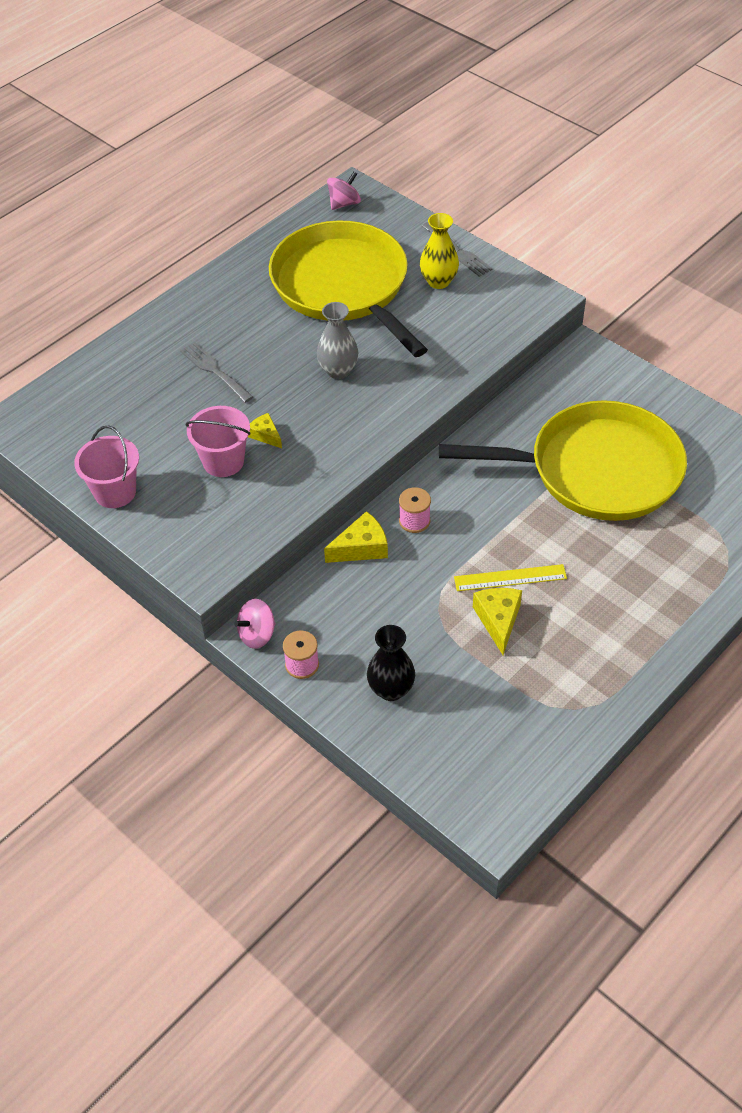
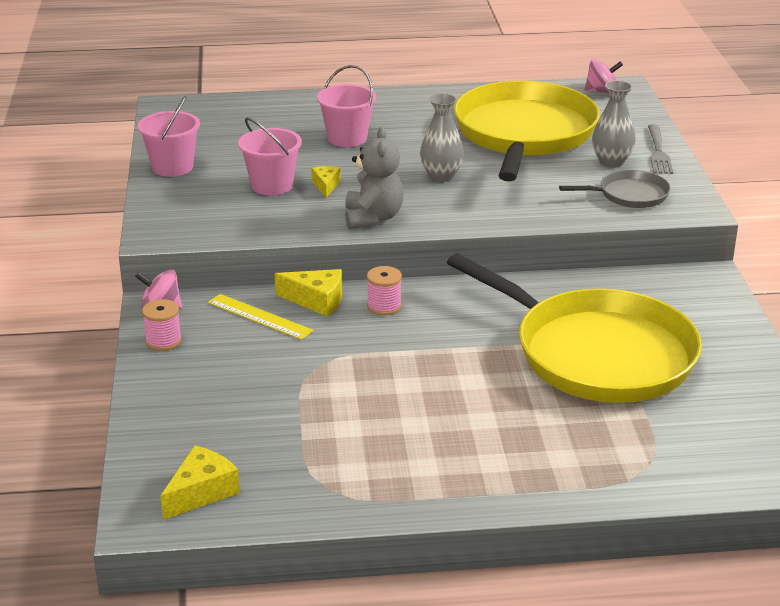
camera: 40 degrees right, 20 degrees down
(215, 371) = (347, 138): grey fork -> pink bucket
(343, 447) = (373, 218): none -> grey teddy bear
(391, 689) = (203, 391): black vase -> none
(438, 281) = (611, 162): yellow vase -> grey vase
(488, 310) = (629, 195): none -> grey pan
(498, 620) = (355, 399): yellow cheese -> yellow cheese (201, 492)
(510, 578) = (408, 379): yellow ruler -> yellow ruler (259, 317)

